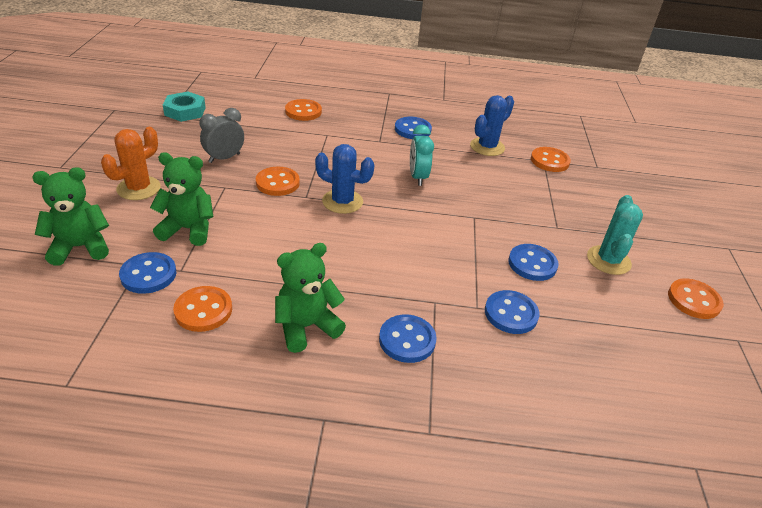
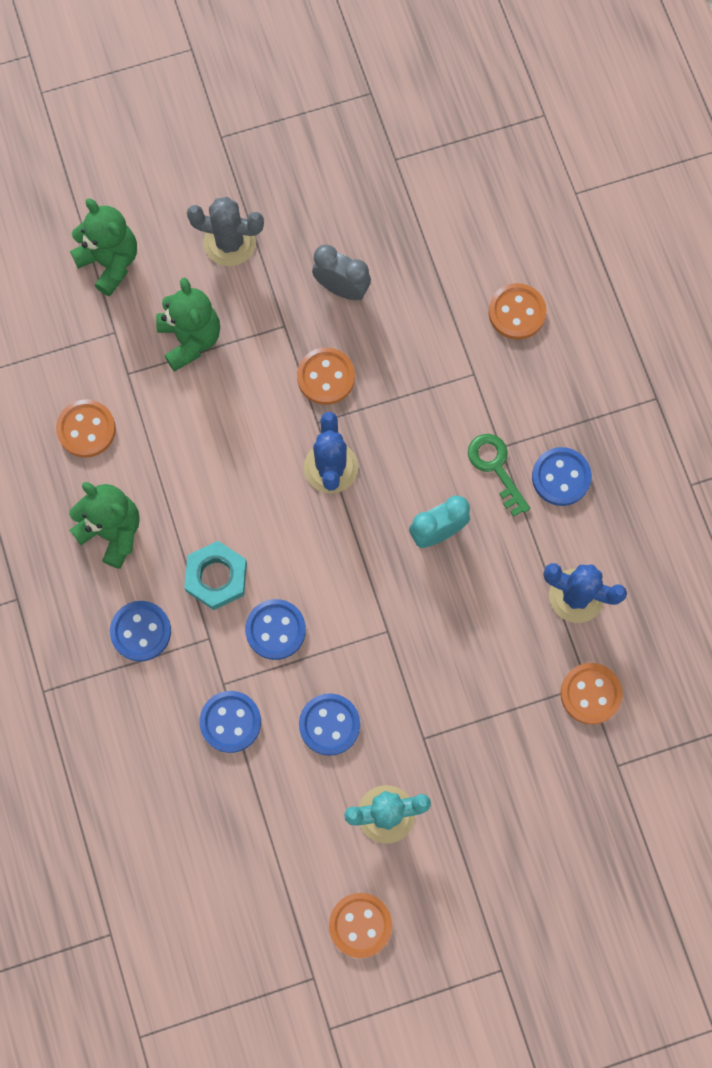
camera: 70 degrees right, 35 degrees up
(138, 188) = (229, 242): orange cactus -> grey cactus
(148, 274) = (106, 350): blue button -> blue button (275, 630)
(185, 111) = (420, 173): turquoise nut -> turquoise nut (216, 577)
(391, 146) = (495, 467): none -> green key

